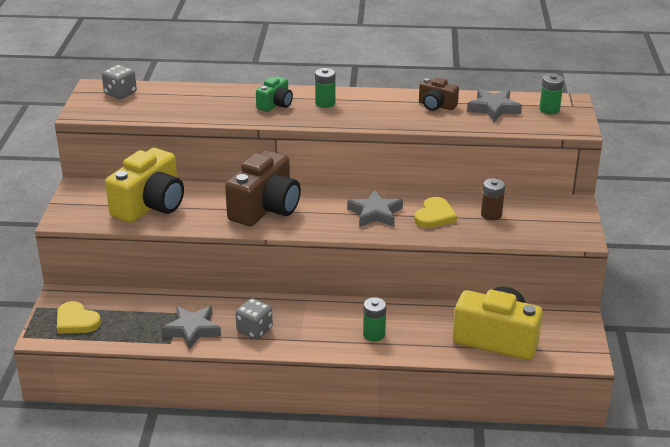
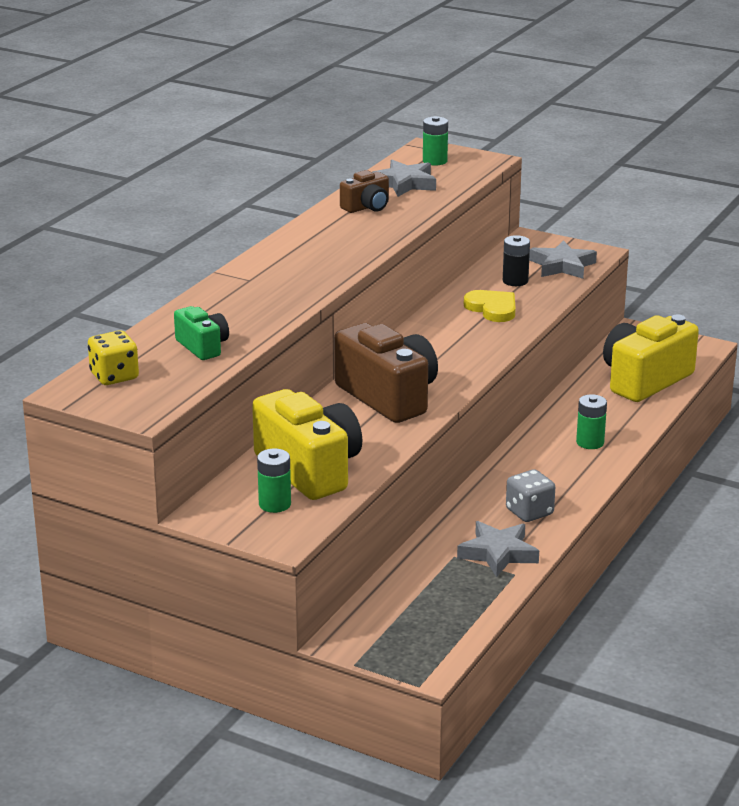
camera: 65 degrees left, 5 degrees down
(76, 321) = (415, 636): yellow heart -> none
(120, 93) = (114, 376): grey dice -> yellow dice
(275, 105) = (266, 287): green camera -> green camera (203, 347)
(325, 103) = (295, 260): green battery -> green battery (275, 504)
(375, 213) = (458, 338): grey star -> grey star (562, 266)
(491, 214) = (515, 281): brown battery -> black battery

